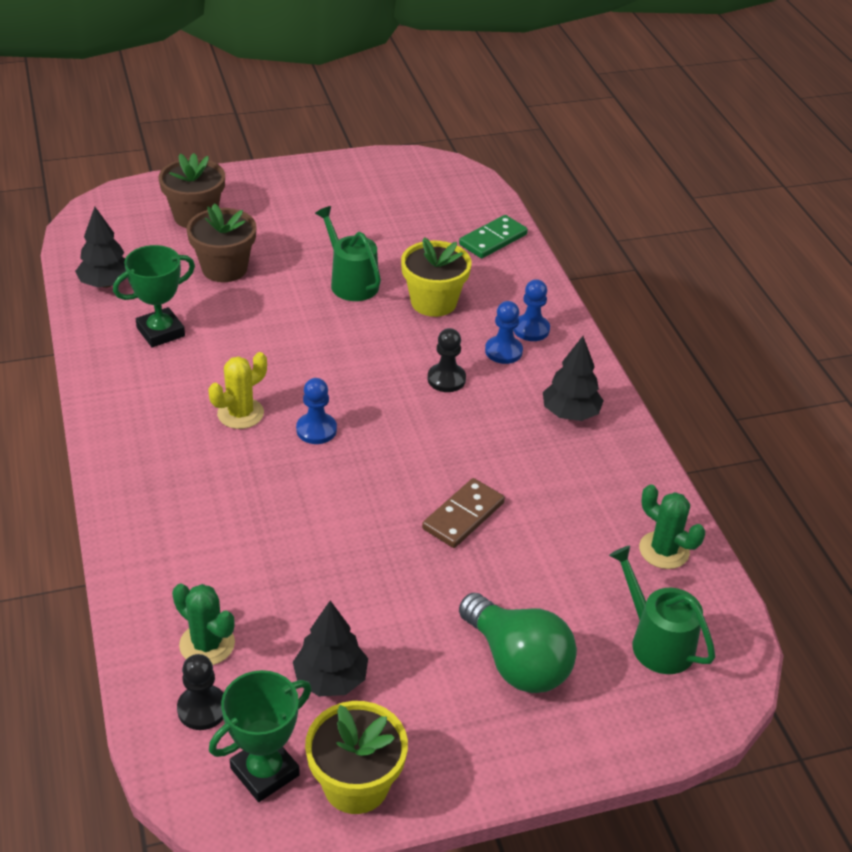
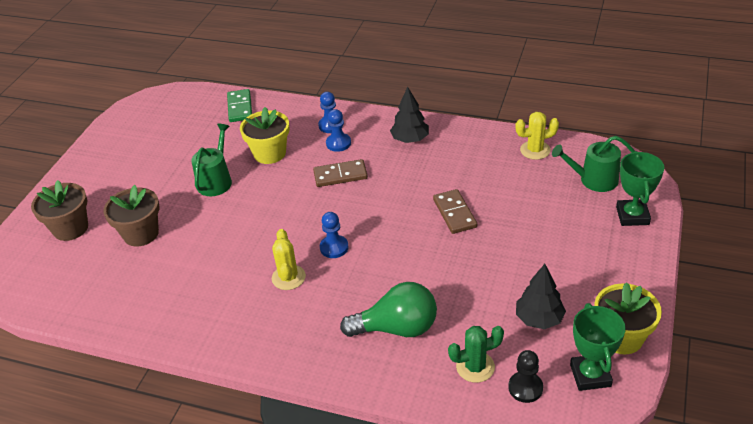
camera: 50 degrees left, 0 degrees up
(106, 283) = (92, 300): black tree -> none
(160, 332) = (172, 289): green trophy -> green trophy (632, 216)
(351, 282) = (216, 181): green watering can -> green watering can turned 105 degrees clockwise
(446, 379) = (340, 175): black pawn -> brown domino
(517, 662) = (575, 237): green light bulb -> green light bulb (397, 328)
(664, 550) = (535, 150): green cactus -> yellow cactus

